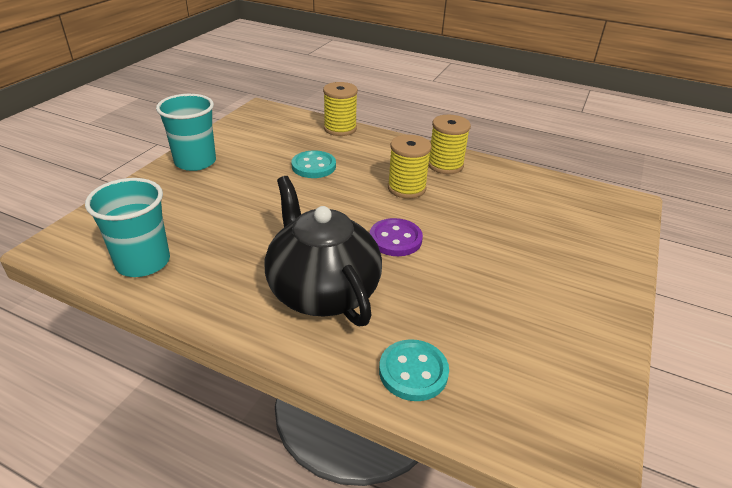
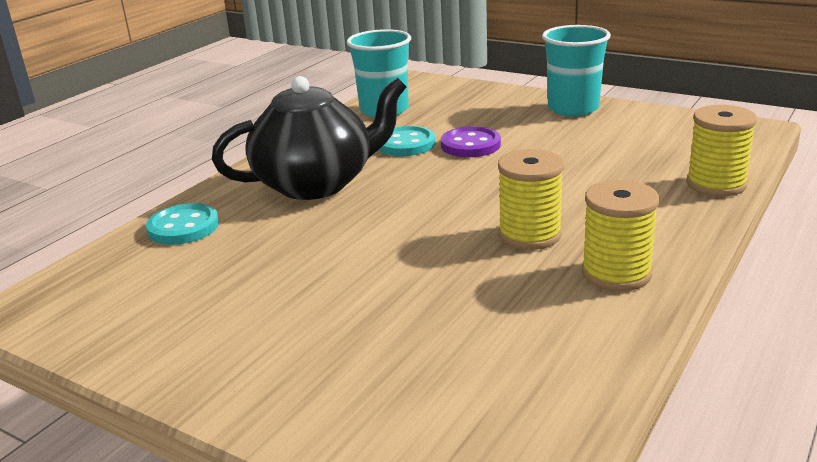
camera: 100 degrees right, 10 degrees down
(313, 166) = (580, 170): turquoise button -> turquoise button (406, 144)
(395, 239) = (399, 223): purple button -> purple button (470, 145)

